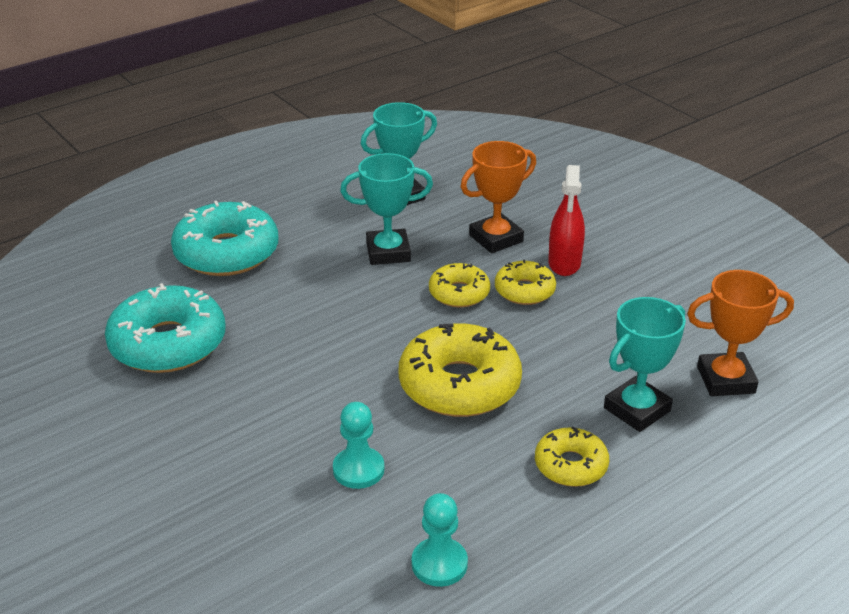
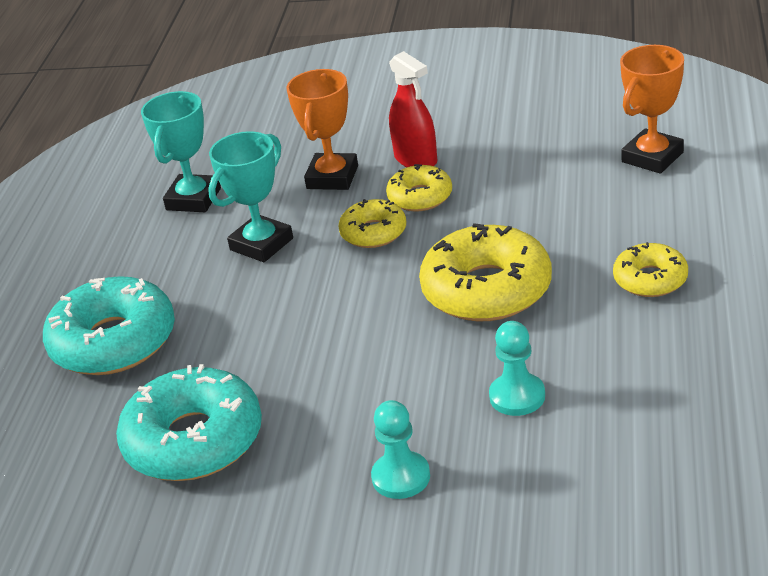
camera: 40 degrees left, 0 degrees up
(439, 564) = (676, 403): turquoise pawn -> turquoise pawn (401, 477)
(637, 409) = (631, 215): turquoise trophy -> none

